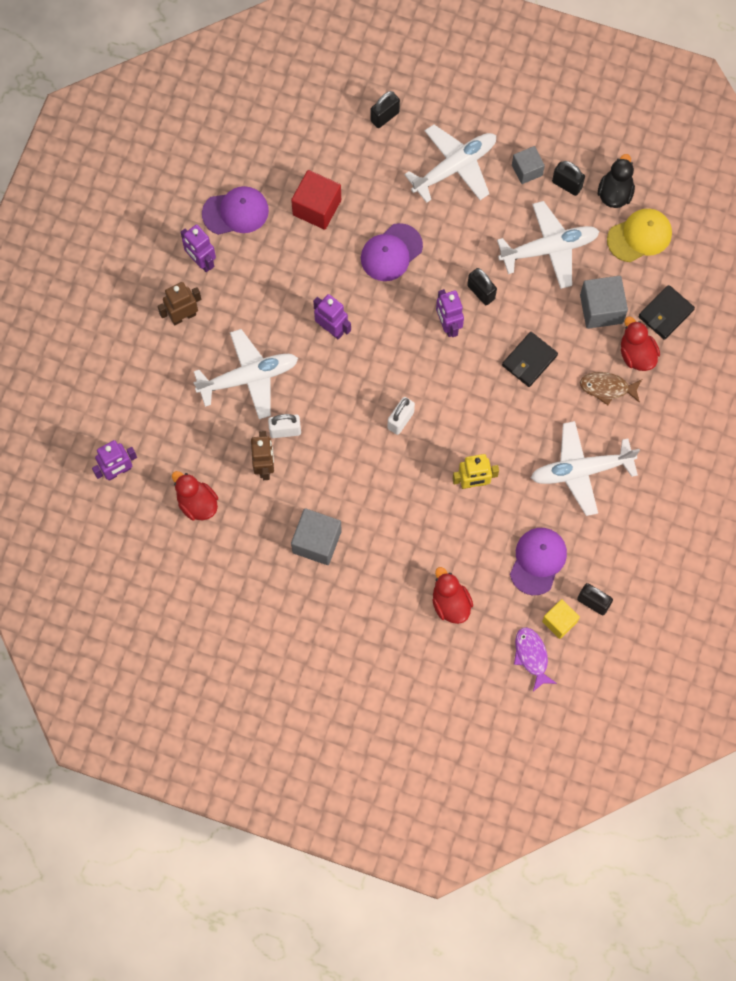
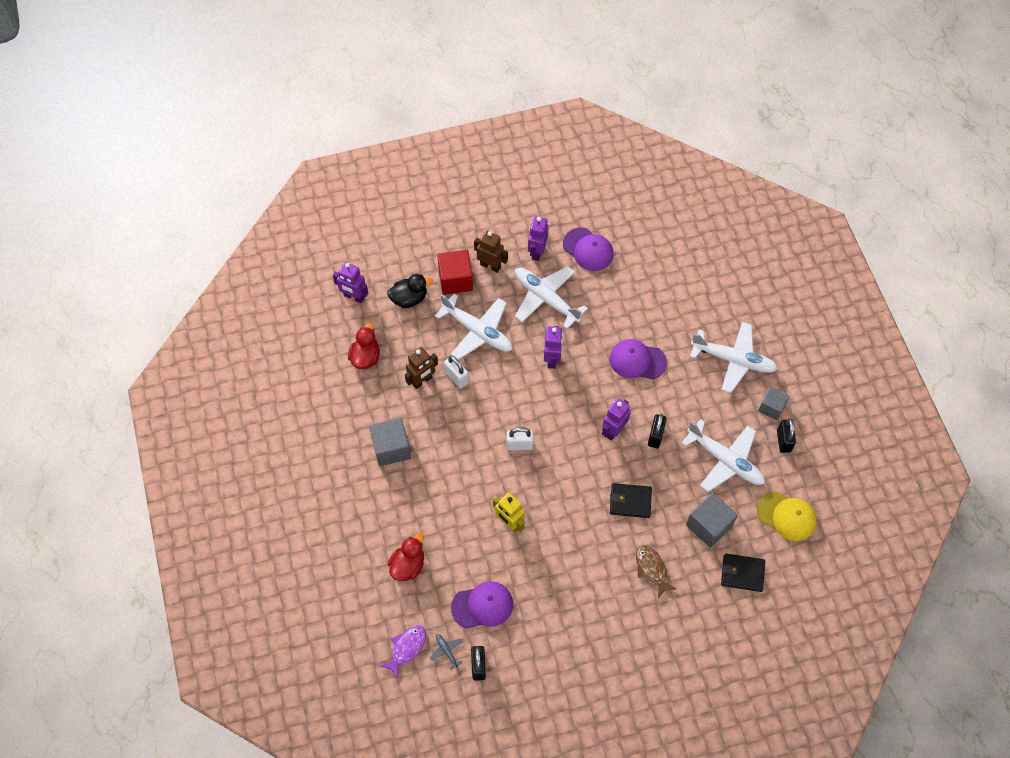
camera: 55 degrees right, 10 degrees down
(317, 207) = (631, 295): red cube -> red cube (455, 280)
(385, 116) = (732, 293): black padlock -> none
(559, 621) = (447, 651): yellow cube -> grey plane
(581, 470) = (574, 591): white plane -> white plane (546, 299)
(615, 193) = (805, 477): black duck -> black duck (409, 298)
(636, 354) = (694, 573): red duck -> none

